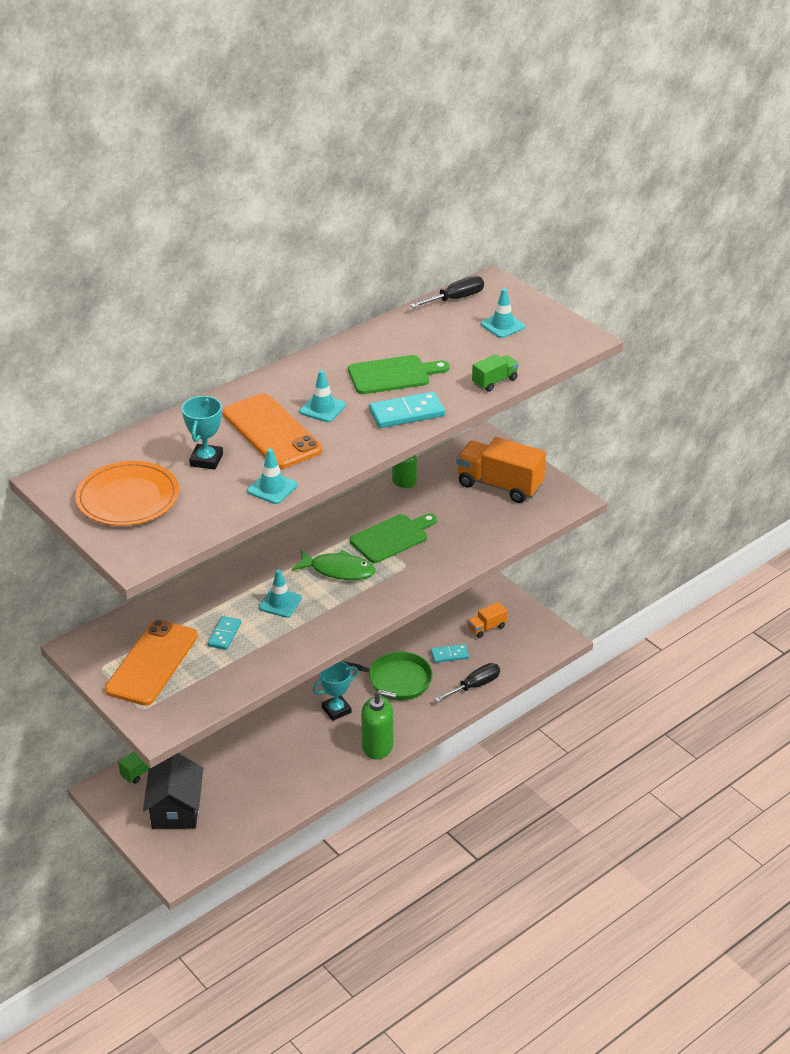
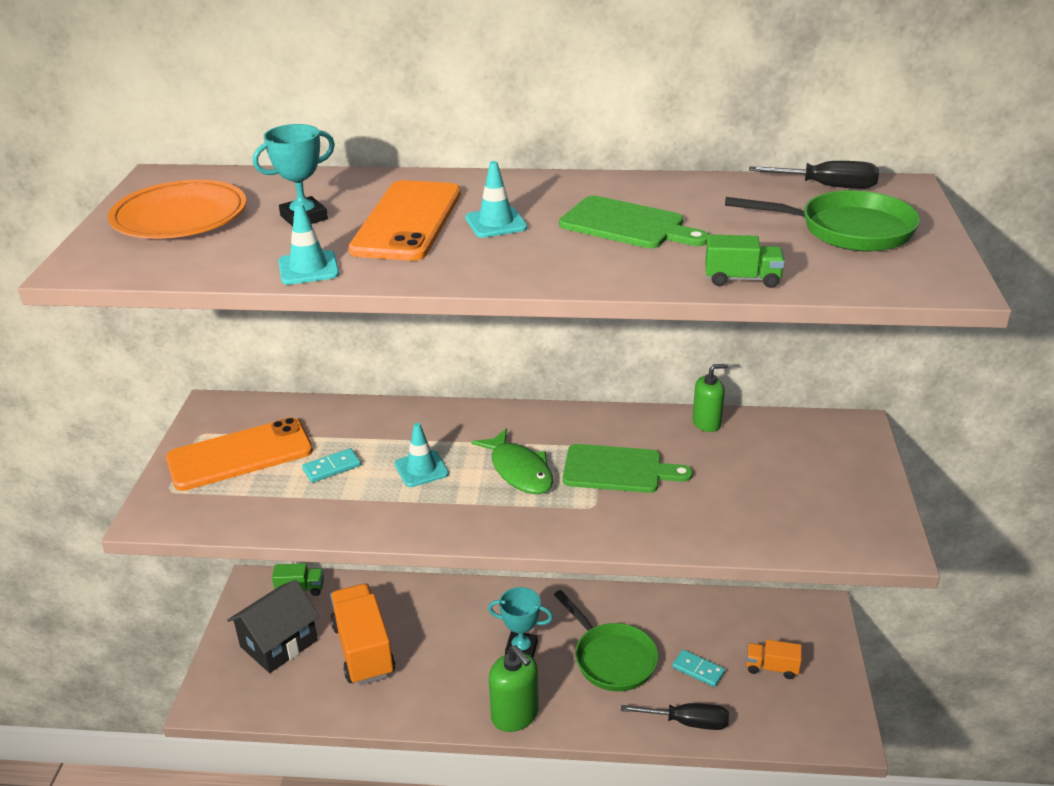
camera: 45 degrees right, 5 degrees down
(406, 413) = (577, 265): turquoise domino -> none
(499, 485) = (814, 482): orange truck -> orange truck (363, 650)
(502, 325) = (848, 230): turquoise traffic cone -> green pan

